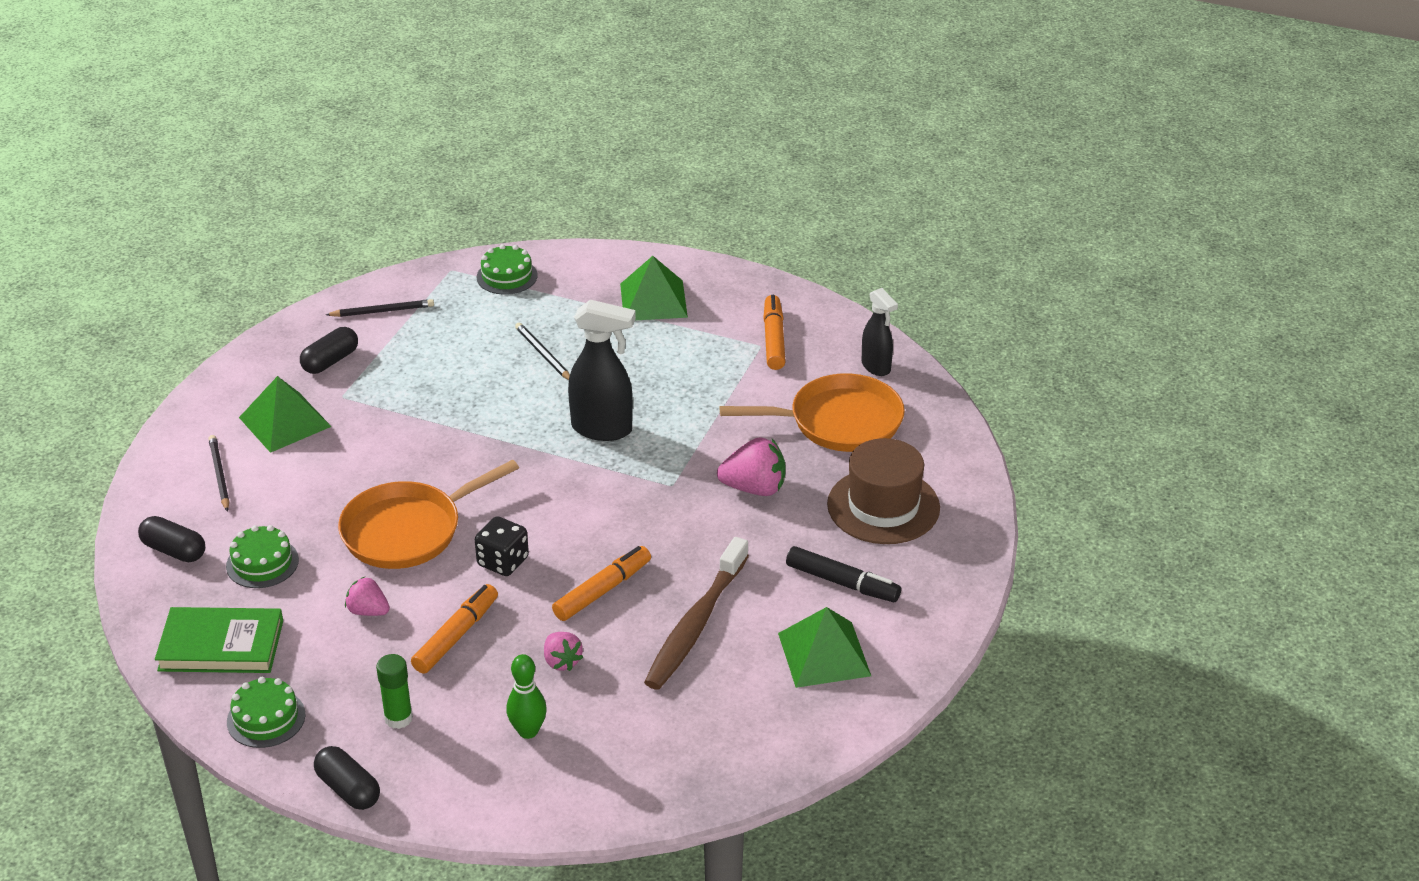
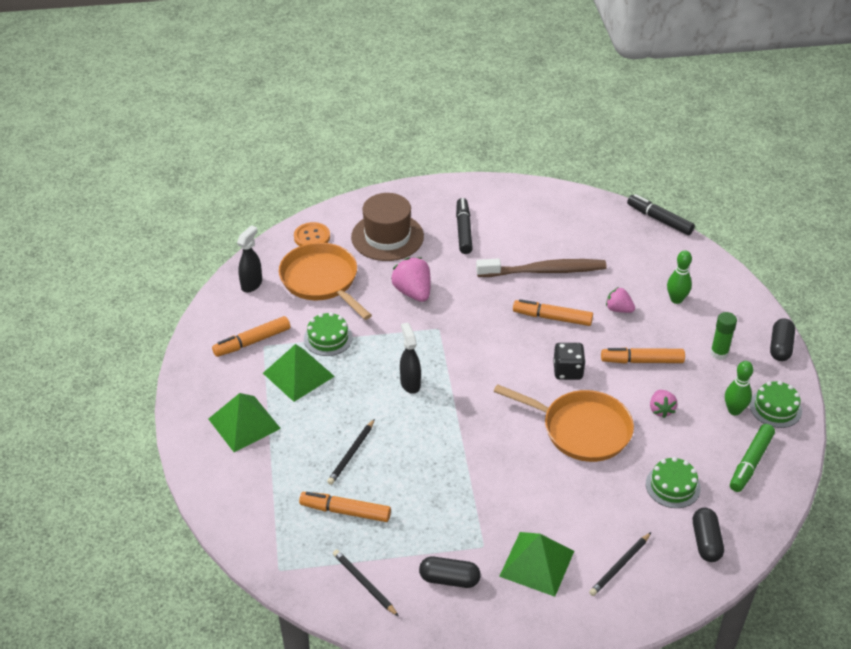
camera: 120 degrees left, 5 degrees up
(221, 645) = (751, 462): green book -> green marker
(302, 677) = (734, 410): none -> green bowling pin
(474, 327) = (345, 511): none -> orange marker
(507, 276) = (266, 527): green cake -> green cake (328, 338)
(562, 661) = (618, 309): pink strawberry -> pink strawberry turned 90 degrees counterclockwise
(602, 429) = (410, 383): black spray bottle -> black spray bottle, size x0.63
(704, 809) = (659, 220): none -> black marker
(824, 654) = (522, 218): green pyramid -> green pyramid (298, 374)
(933, 441) = (312, 237): none -> orange button

